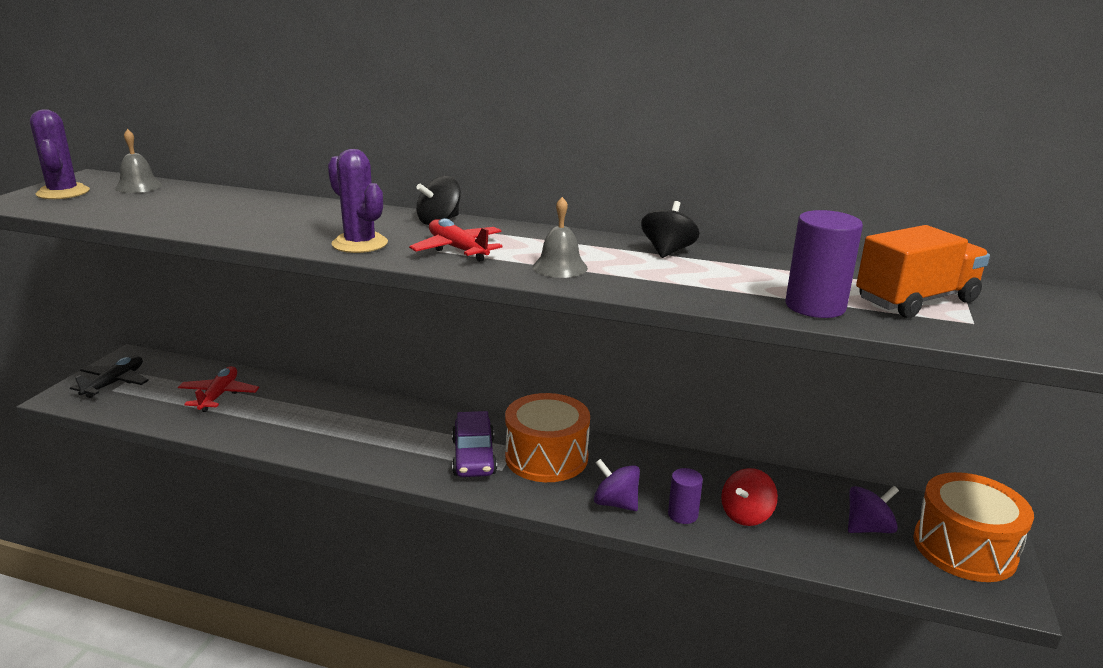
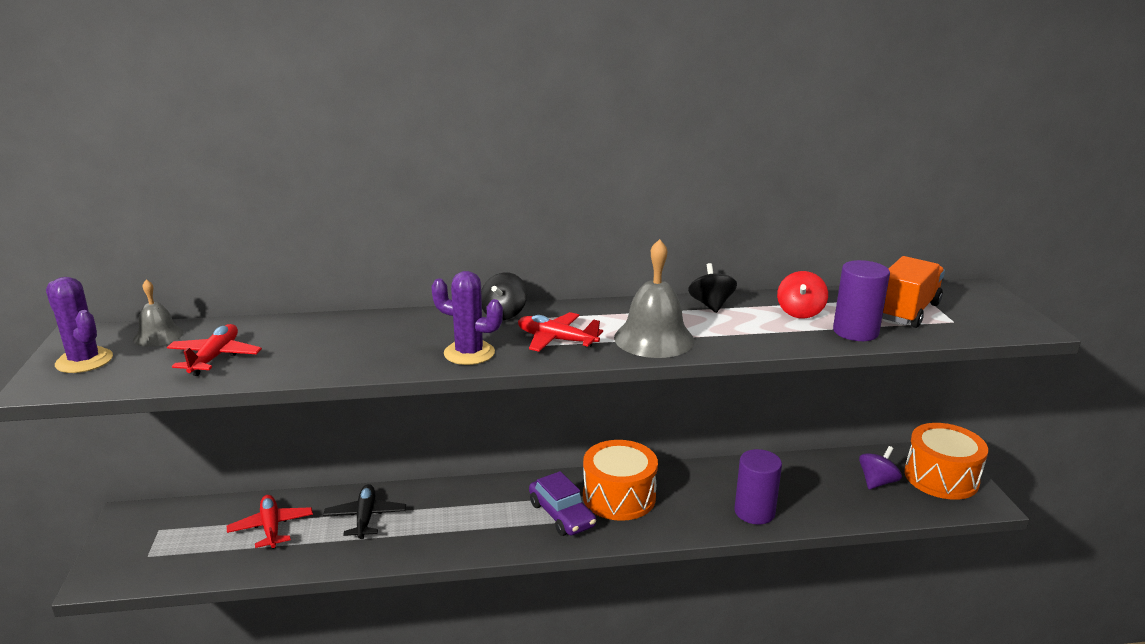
camera: 25 degrees left, 0 degrees up
(114, 383) = (141, 547): black plane -> black plane (365, 517)
(153, 207) = (214, 357): none -> red plane
(560, 267) = (654, 339): grey bell -> grey bell, size x1.73
(615, 503) = (701, 519): purple spinning top -> none
(683, 514) = (754, 512): purple cylinder -> purple cylinder, size x1.64
(746, 515) = (796, 498): red spinning top -> red spinning top (800, 312)

